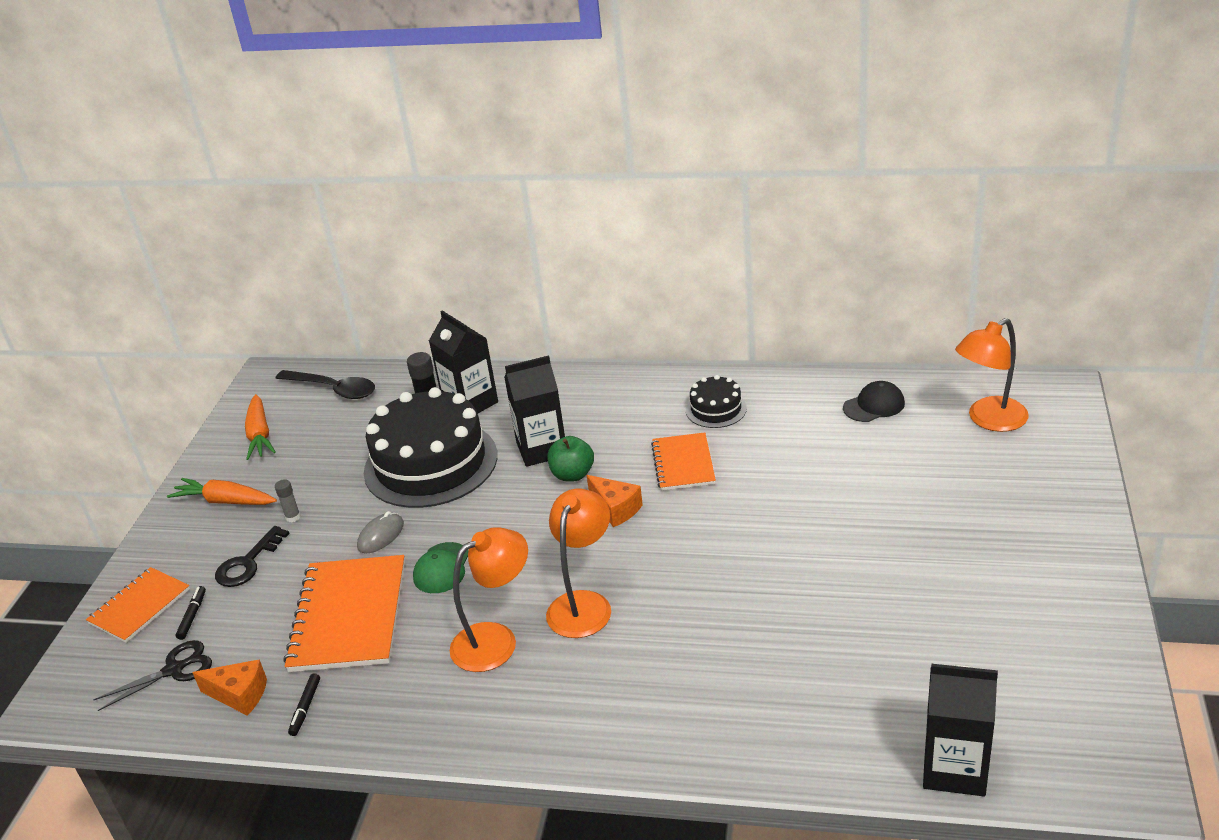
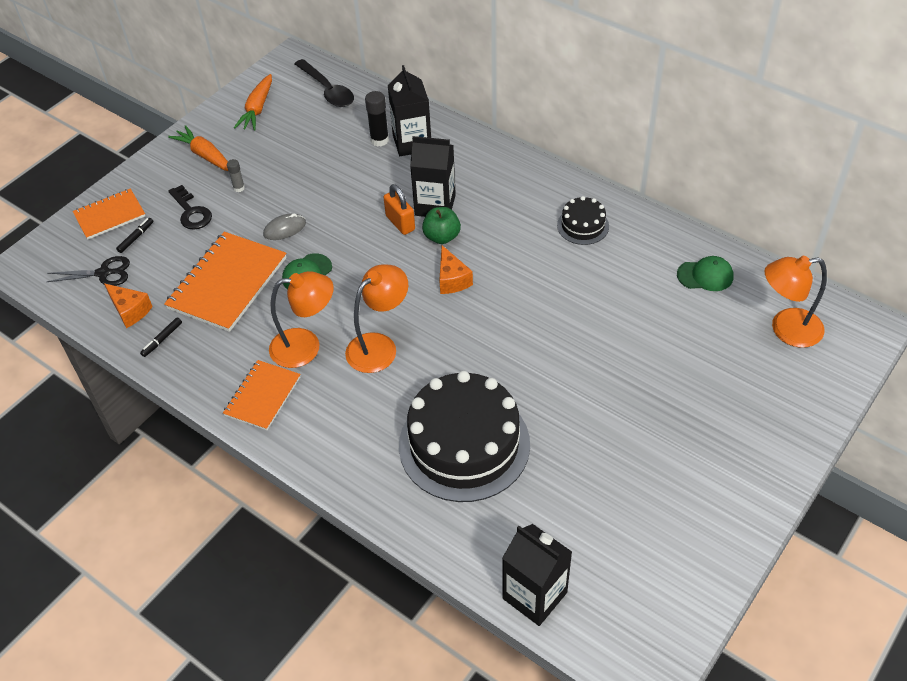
camera: 25 degrees right, 15 degrees up
(248, 563) = (191, 212): black key -> black key turned 90 degrees counterclockwise
(431, 463) = (353, 183): black cake -> black cake (464, 444)
(515, 479) = (400, 223): none -> orange padlock
(683, 463) = (525, 263): orange notebook -> orange notebook (262, 396)
(874, 405) = (705, 275): black cap -> green cap

